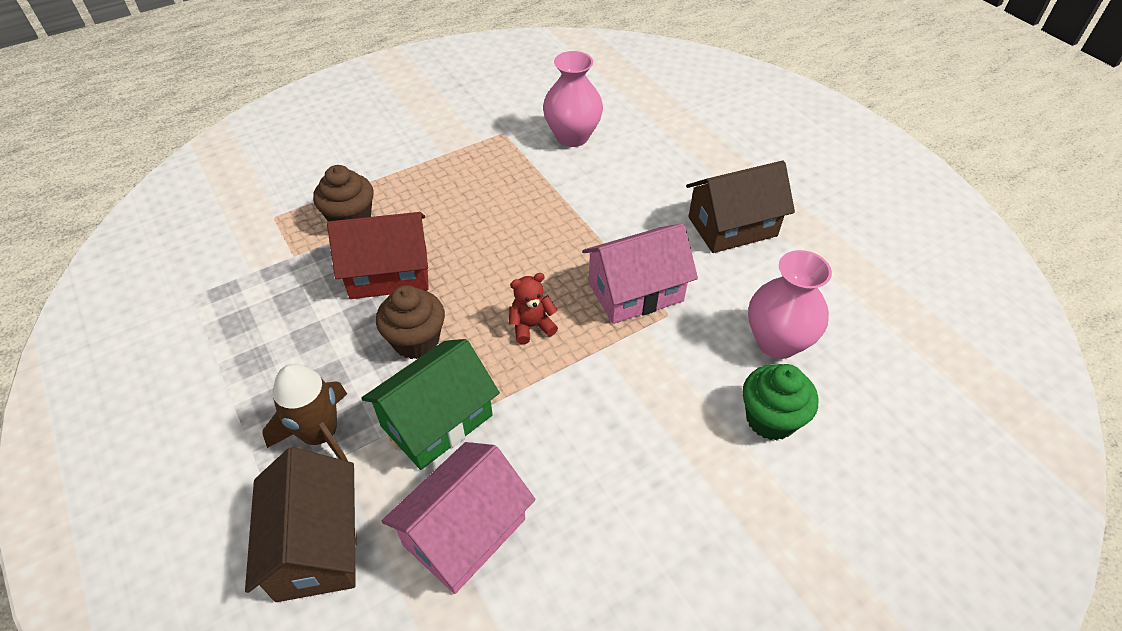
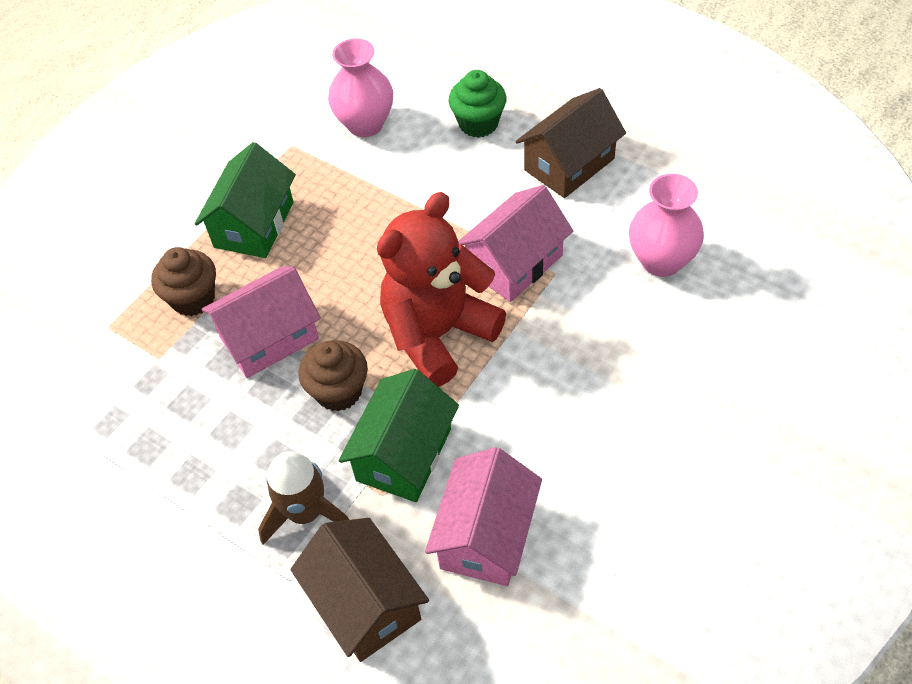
camera: 20 degrees left, 5 degrees up
(389, 273) = (269, 337): red house -> pink house
(435, 181) = (254, 225): none -> green house
(531, 326) = (438, 334): red teddy bear -> red teddy bear, size x2.50
(770, 419) = (687, 332): green cupcake -> green cupcake (478, 123)

